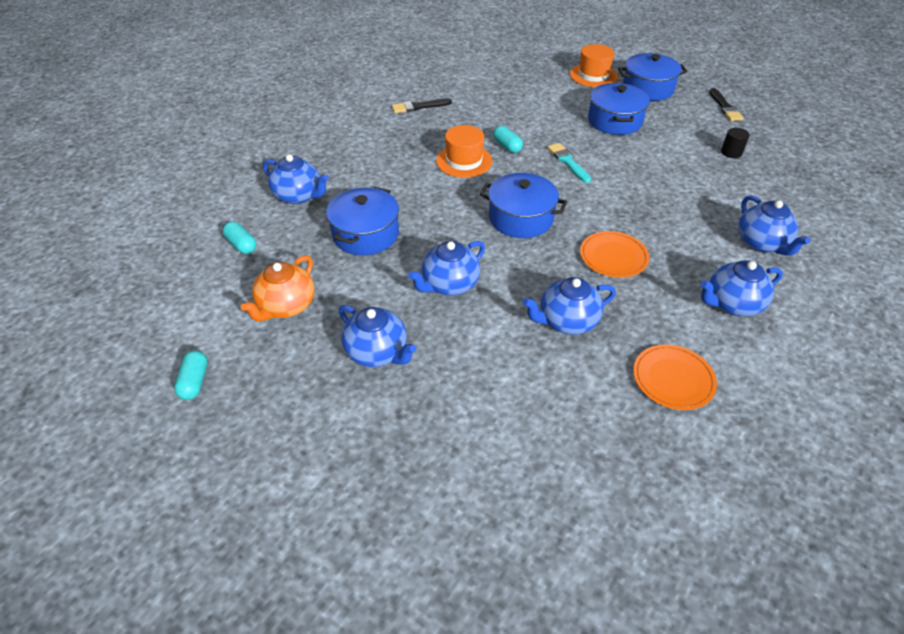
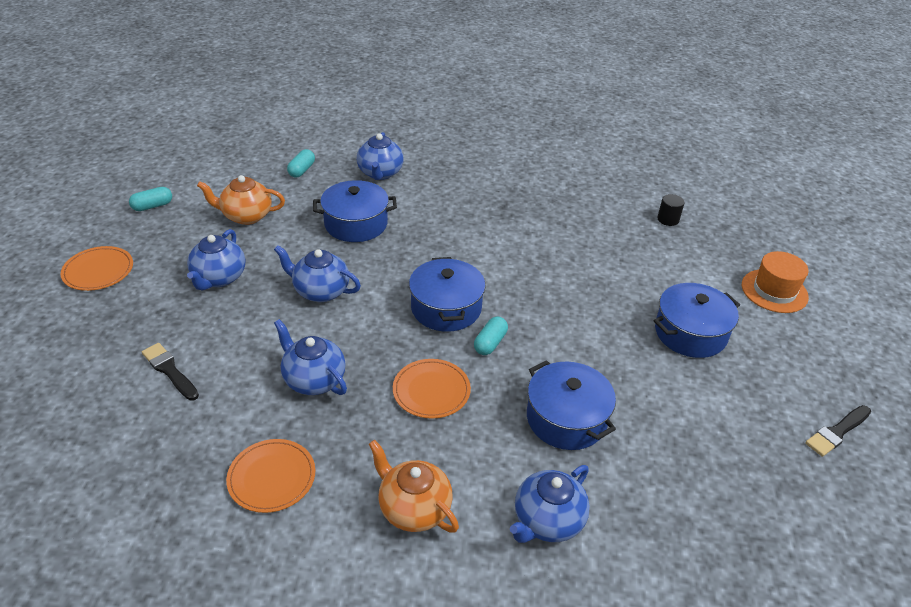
camera: 60 degrees right, 5 degrees down
(284, 458) = (98, 271): none -> orange plate
(418, 107) = (572, 189): black brush -> black brush (169, 370)
(464, 161) = (508, 245): orange hat -> none
(507, 146) = (559, 265): turquoise capsule -> turquoise capsule (490, 343)
(567, 162) = (571, 315): turquoise brush -> none
(648, 89) = (798, 345): blue pot -> blue pot (566, 418)
(731, 152) = (726, 458): black cylinder -> black cylinder (668, 219)
(732, 304) = (413, 508): blue teapot -> orange teapot

